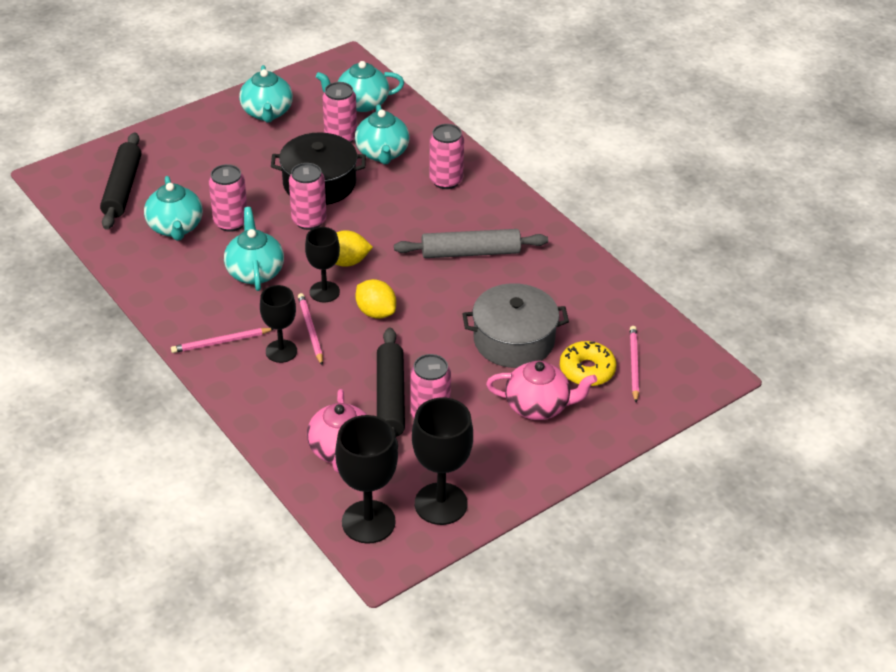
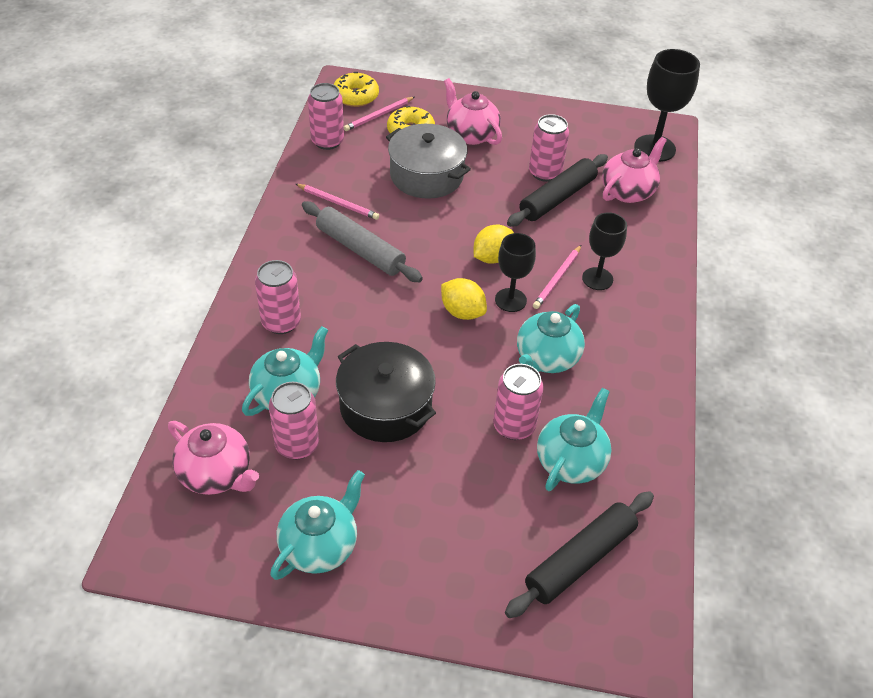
camera: 135 degrees left, 5 degrees up
(221, 342) = (637, 318): pink pencil -> pink pencil (338, 203)
(309, 221) = (444, 373): pink can -> pink can (327, 141)
(361, 103) = (217, 474): turquoise teapot -> pink teapot
(376, 312) = (492, 257): yellow lemon -> yellow lemon turned 45 degrees clockwise
(441, 504) = (600, 130): black goblet -> none
(681, 368) = (355, 96): none -> yellow donut

